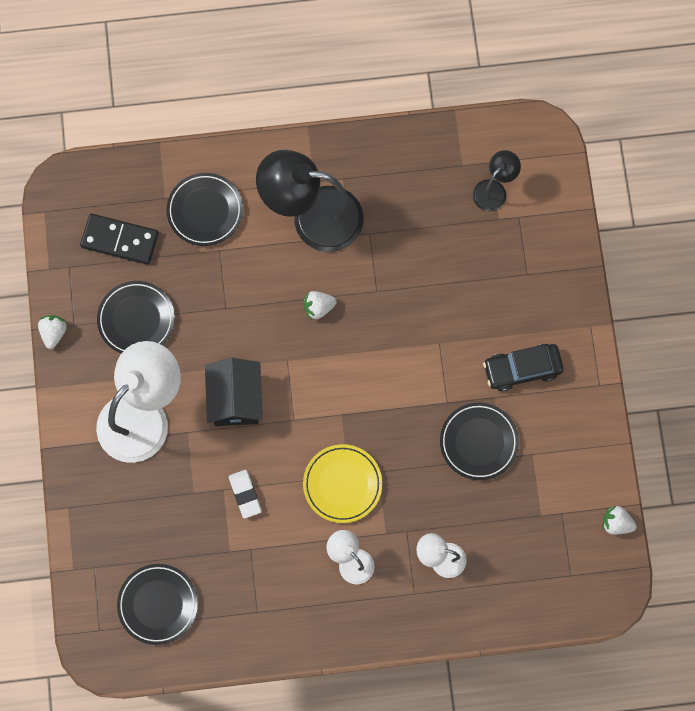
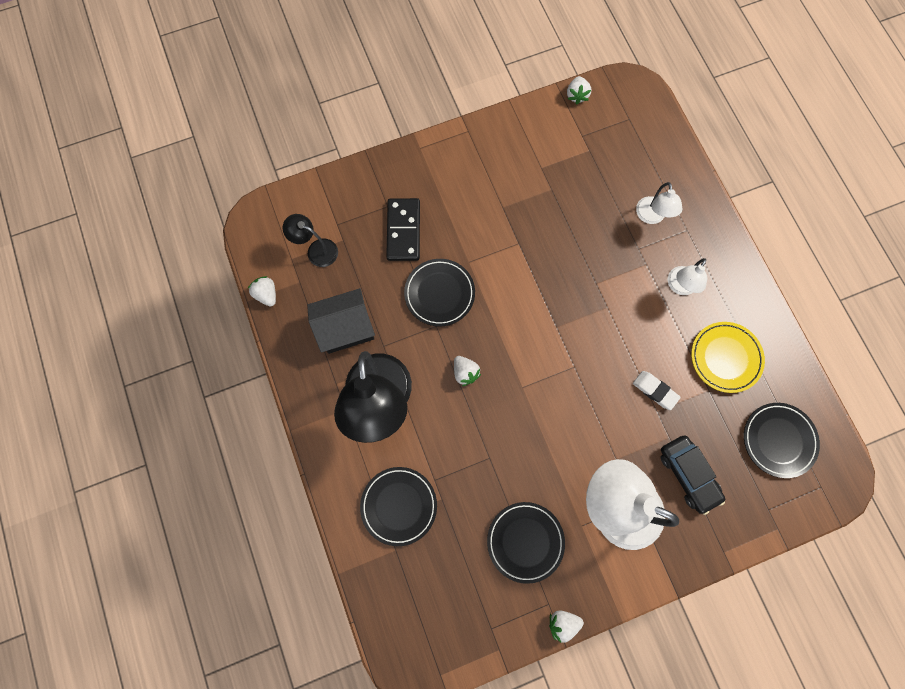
camera: 105 degrees left, 0 degrees up
(120, 240) = (450, 583): black domino -> black domino (403, 231)
(235, 399) = (572, 423): black house -> black house (346, 328)
(245, 494) = (655, 391): white eraser -> white eraser turned 75 degrees clockwise
(342, 484) = (617, 310): yellow plate -> yellow plate (725, 358)
(457, 130) = (267, 294): none -> white strawberry
(478, 442) = (545, 210): black plate -> black plate (439, 293)
(522, 369) = (472, 191): black car -> black car (688, 474)

